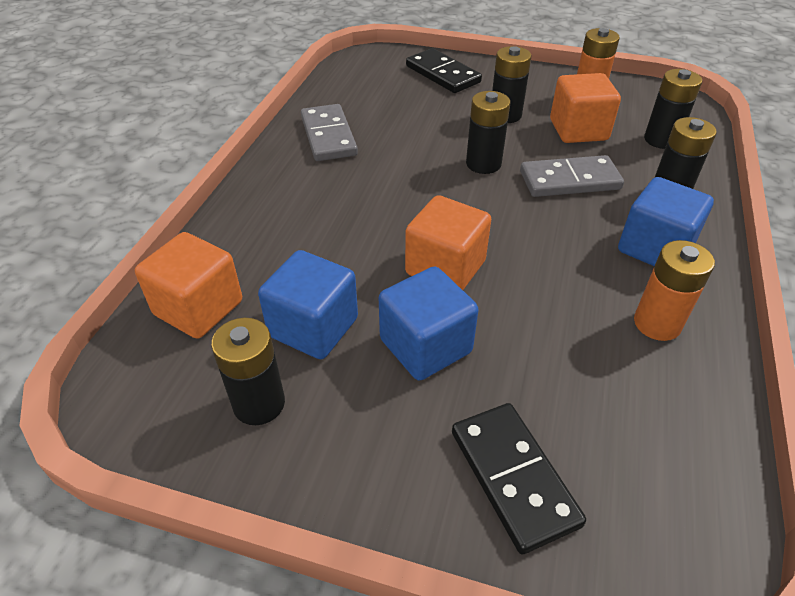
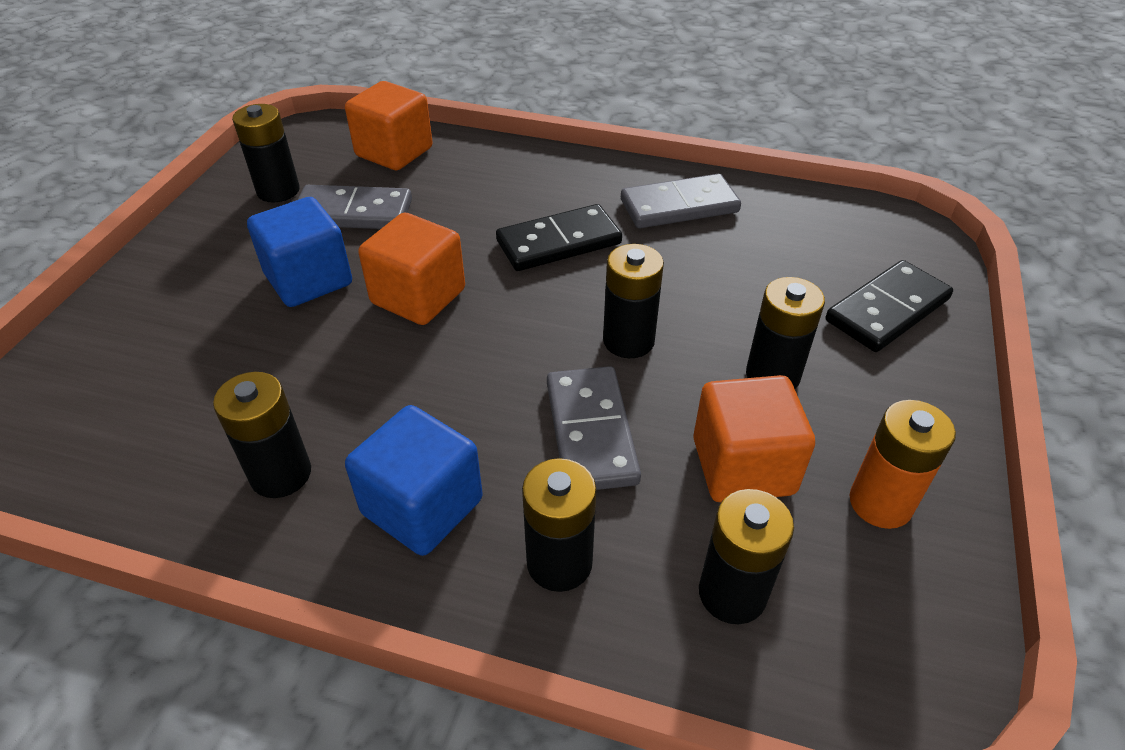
camera: 90 degrees right, 0 degrees up
(313, 327) = (353, 212): blue cube -> grey domino
(514, 477) = (142, 327): black domino -> black domino (559, 242)
(657, 323) = (281, 474): orange battery -> black battery

